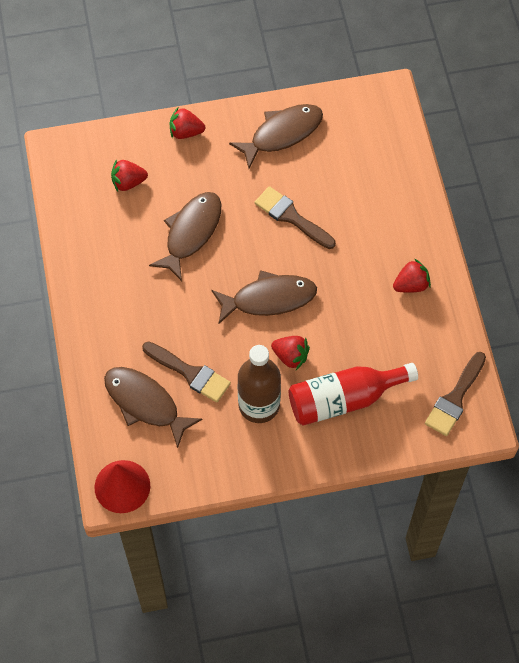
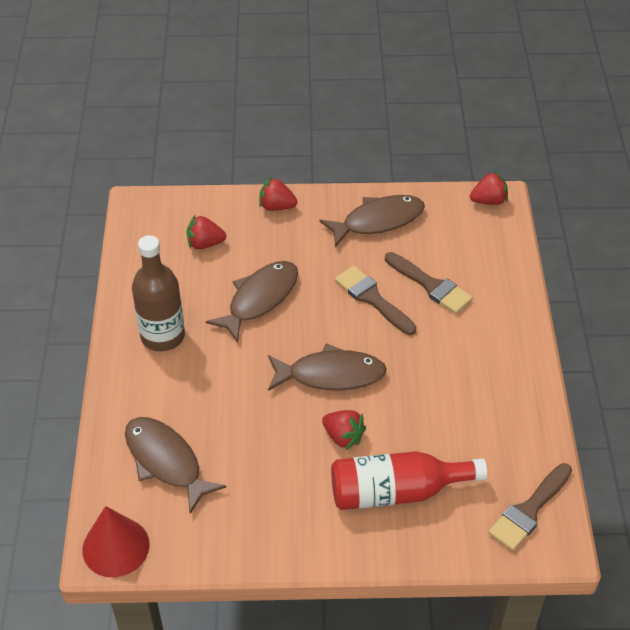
camera: 10 degrees right, 15 degrees down
(190, 373) = (225, 437): brown brush -> brown brush (431, 285)
(259, 405) = (296, 482): brown bottle -> brown bottle (162, 336)
(411, 285) = (495, 383): red strawberry -> red strawberry (489, 201)

